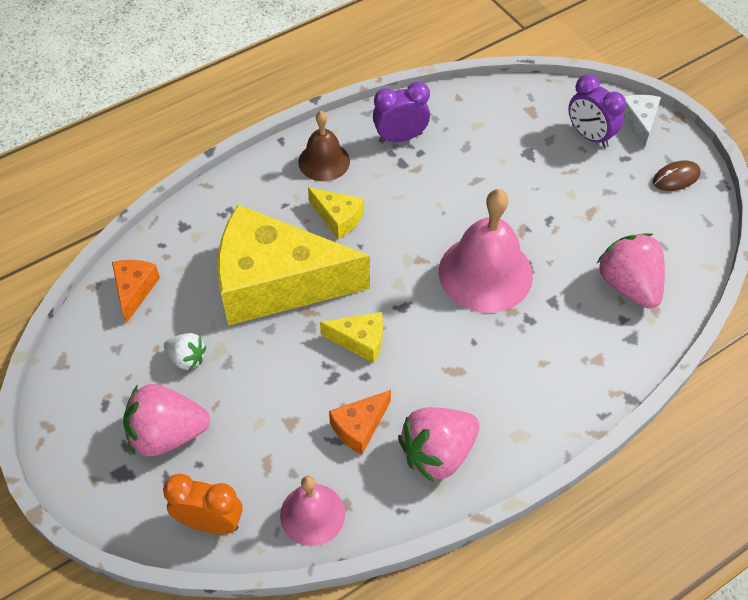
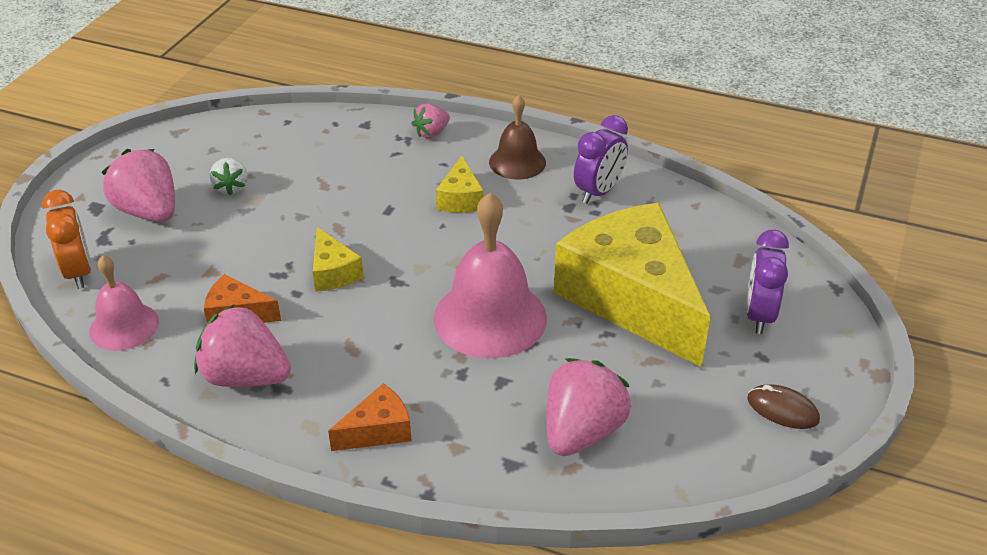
camera: 55 degrees right, 15 degrees down
(134, 290) = (277, 131): orange cheese -> orange cheese (378, 430)
(237, 191) = (431, 133): none -> pink strawberry
(276, 283) = (353, 197): yellow cheese -> yellow cheese (632, 299)
(400, 137) = (598, 192): purple clock -> purple clock turned 90 degrees clockwise
(639, 122) = (828, 345): white cheese -> none

